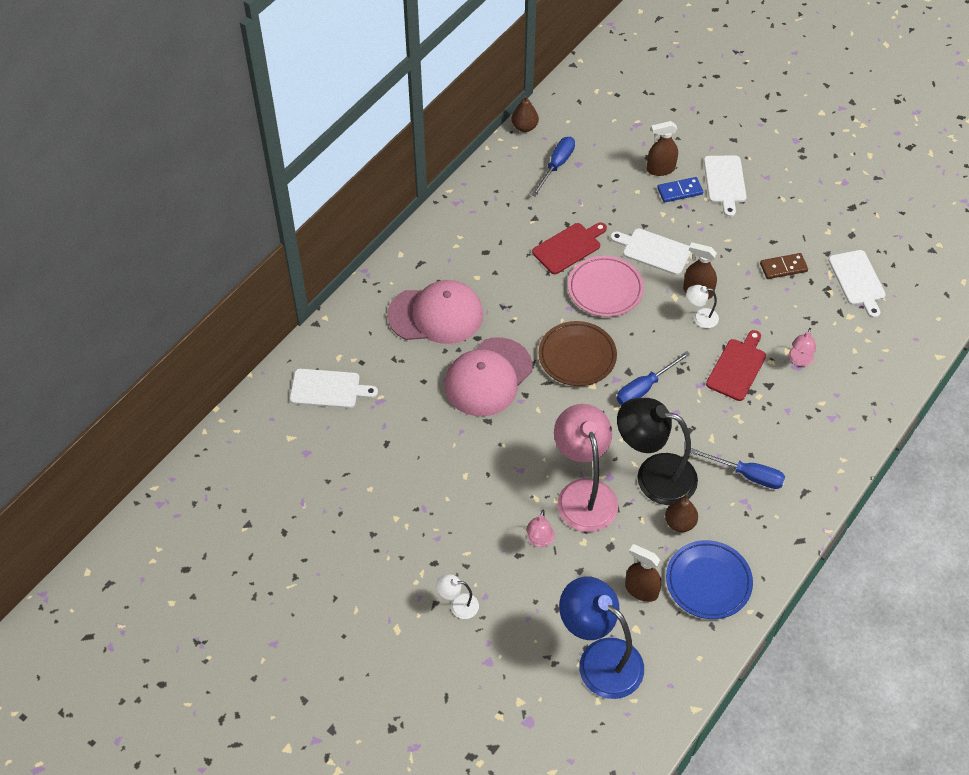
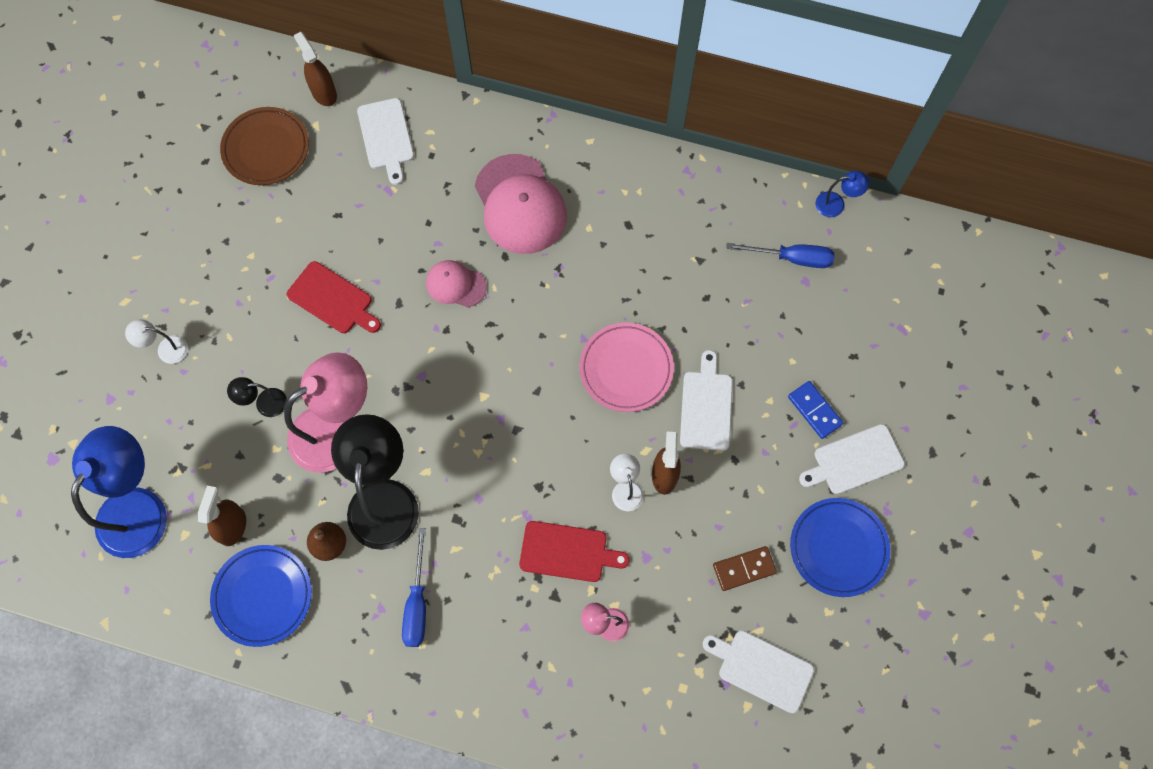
camera: 70 degrees right, 15 degrees up
(458, 605) = (166, 349): white lamp -> white lamp turned 75 degrees counterclockwise
(488, 377) = (456, 285): pink cap -> pink cap, size x0.54
(524, 127) = (836, 204): brown pear -> blue lamp
(539, 540) = (264, 403): pink lamp -> black lamp
(569, 247) = (672, 310): red cutting board -> red cutting board (333, 299)
(577, 356) = (518, 367): brown plate -> brown plate (266, 149)
(644, 388) = (500, 453): blue screwdriver -> none
(660, 169) = (840, 378): brown spray bottle -> brown spray bottle (324, 93)
(783, 267) = (744, 569): brown domino -> brown domino turned 75 degrees counterclockwise
(785, 211) = (838, 548): none -> blue plate
(857, 280) = (761, 669): white cutting board -> white cutting board turned 60 degrees clockwise

